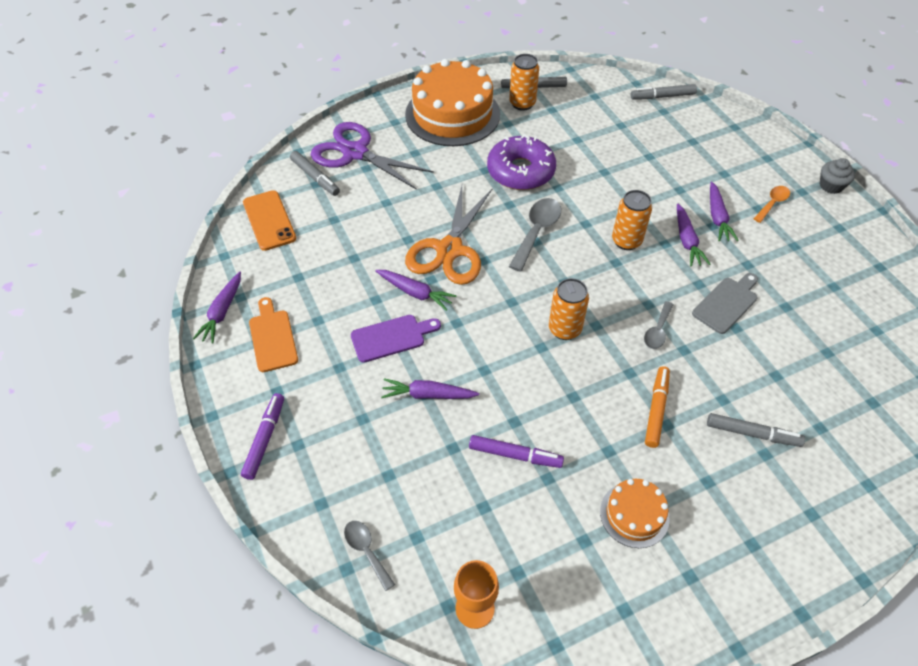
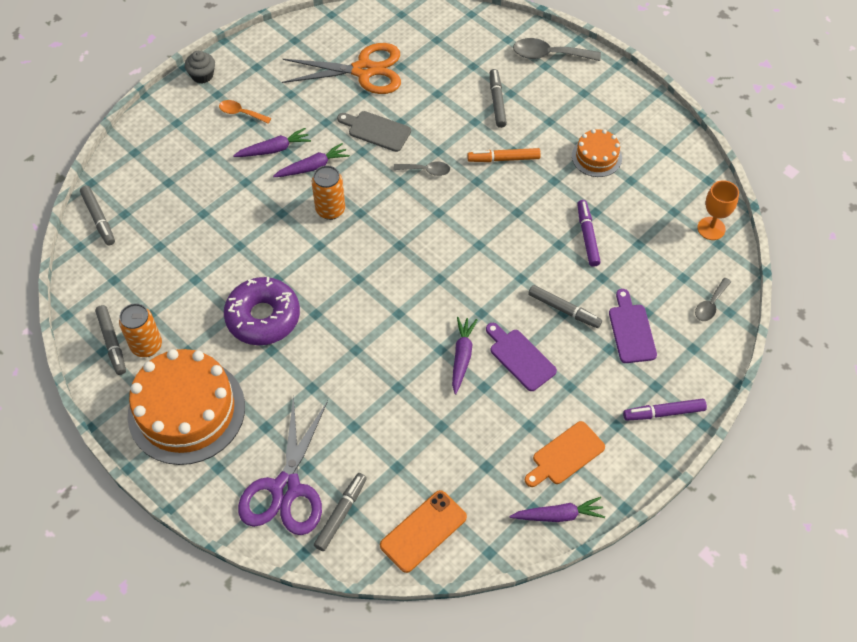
camera: 110 degrees left, 5 degrees up
(373, 449) = (631, 330): none -> purple cutting board
(428, 395) = (564, 310): purple carrot -> grey marker
(449, 249) = (397, 346): orange scissors -> orange scissors (364, 70)
(536, 232) = (345, 281): grey spoon -> grey spoon (549, 55)
(564, 329) = (452, 233): orange can -> none

